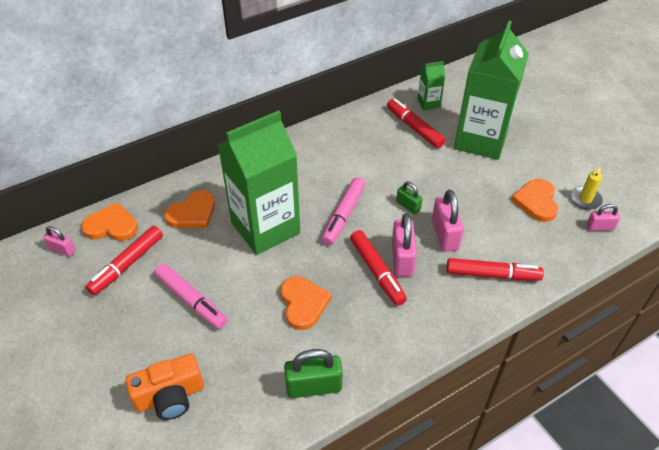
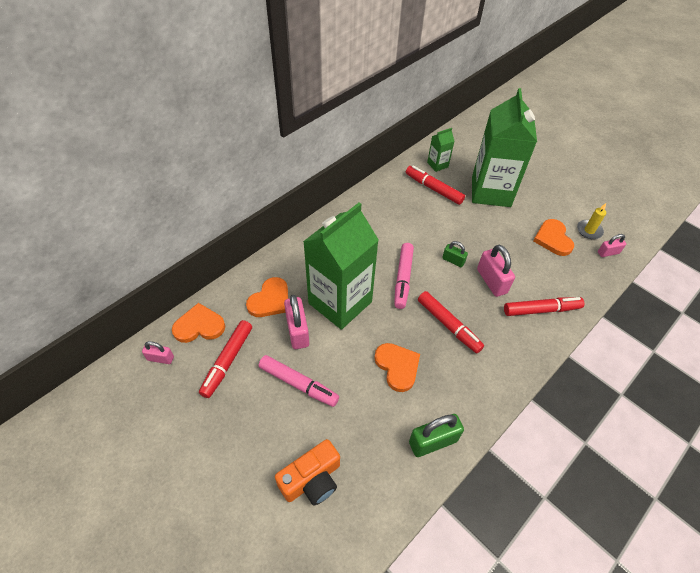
camera: 15 degrees left, 5 degrees up
(402, 258) = (465, 309): pink padlock -> pink padlock (297, 331)

